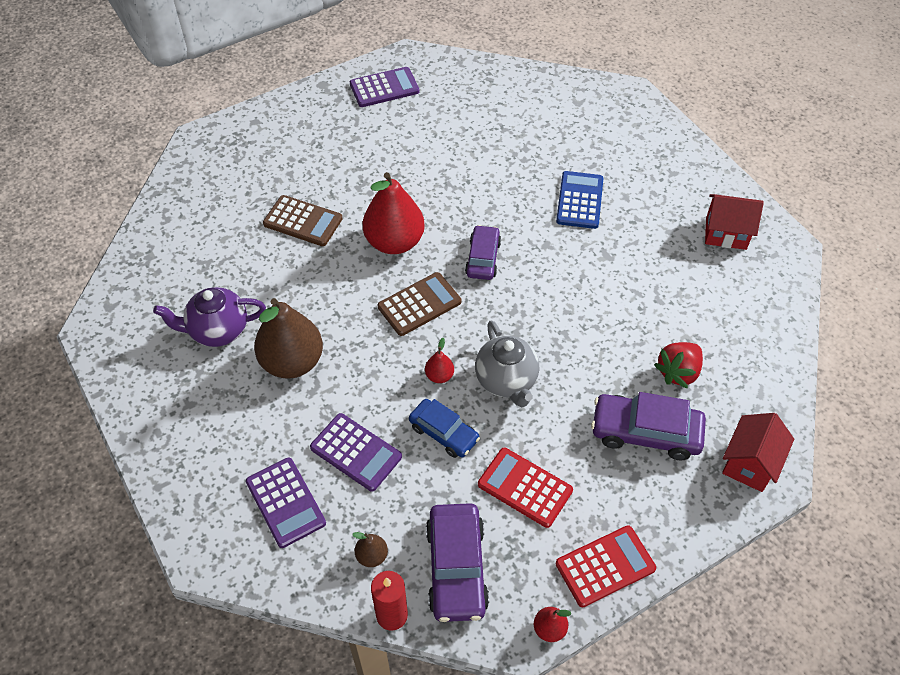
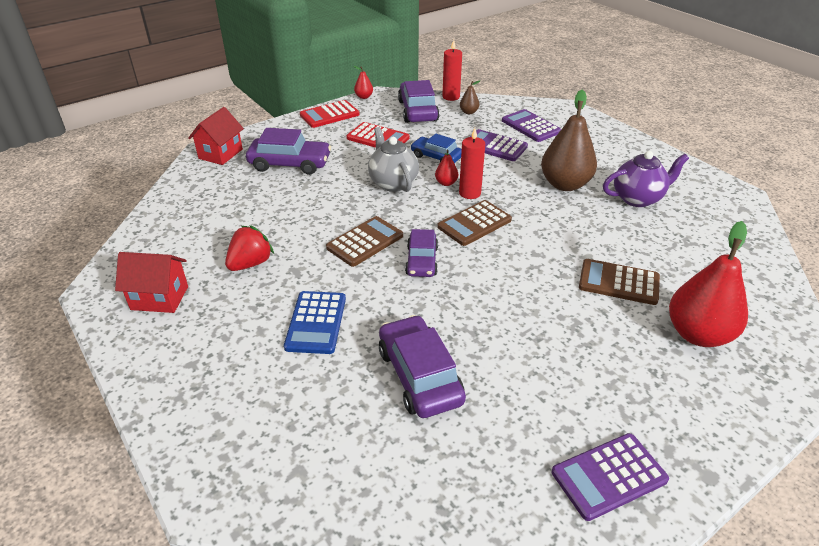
camera: 175 degrees right, 15 degrees down
(394, 242) = (514, 269): red pear -> red pear (698, 334)
(414, 354) = (470, 193): none -> red candle
(495, 153) = (419, 375): none -> purple car
(540, 287) = (365, 242): none -> brown calculator
(678, 372) = (254, 194): red strawberry -> red strawberry (250, 263)

